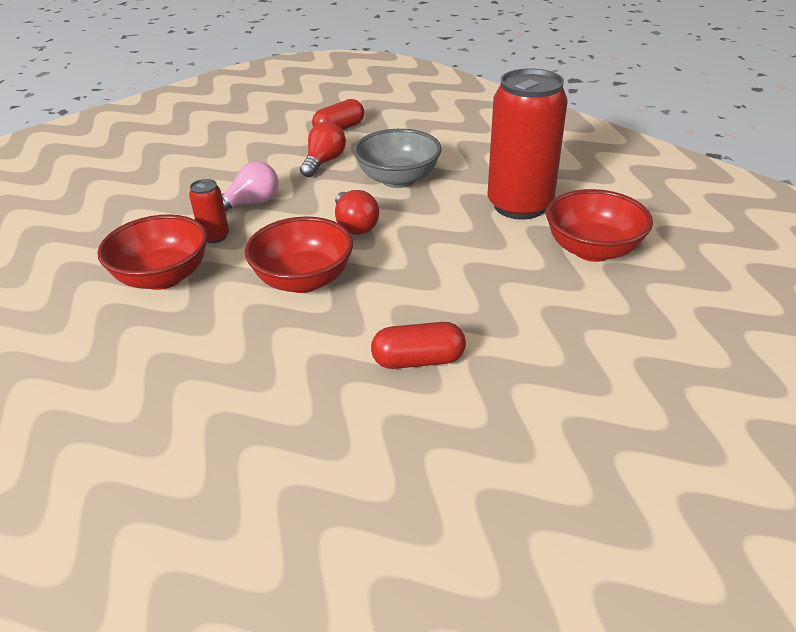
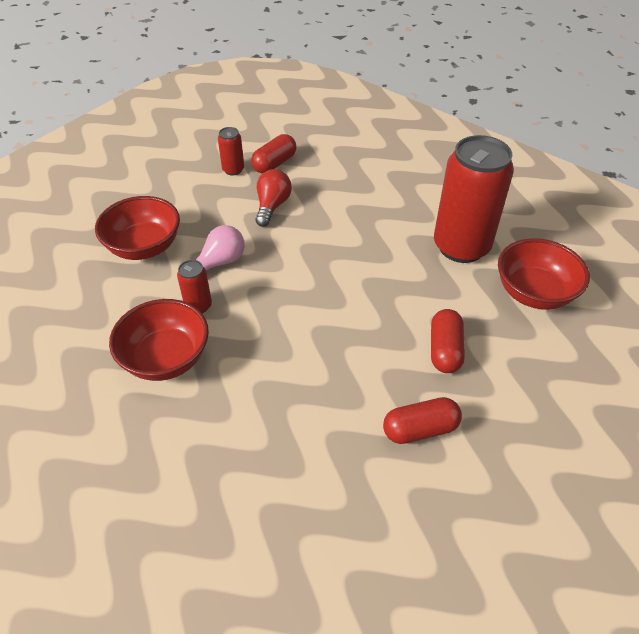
camera: 10 degrees left, 10 degrees up
(294, 132) = (233, 170): none -> red can
(303, 280) = (296, 350): red bowl -> red bowl (144, 247)
(355, 225) = (323, 281): red light bulb -> none
(398, 179) = (346, 223): grey bowl -> none
(471, 292) = (444, 350): none -> red capsule

